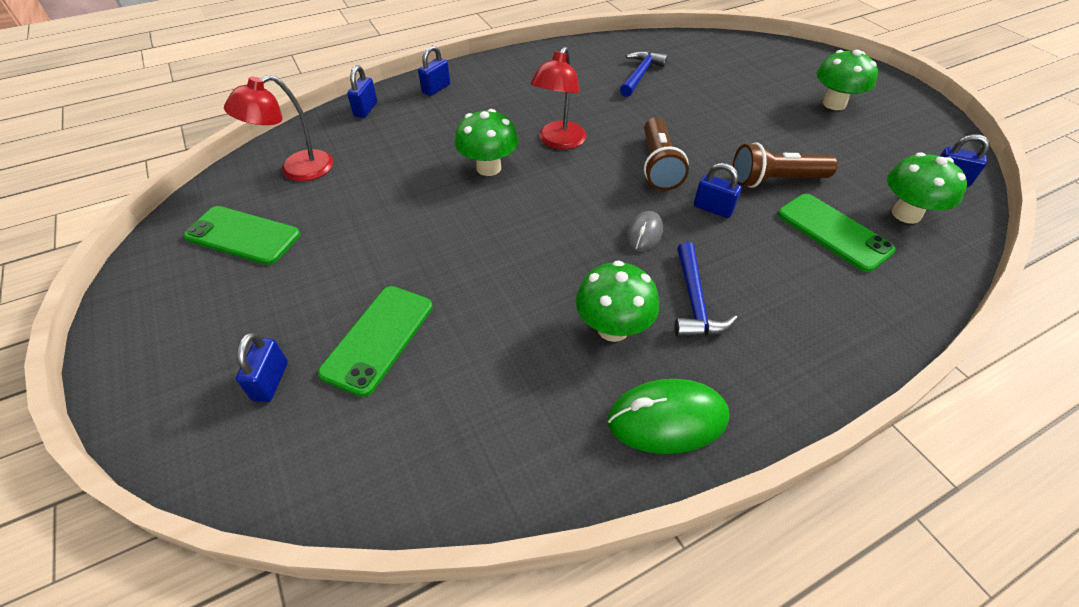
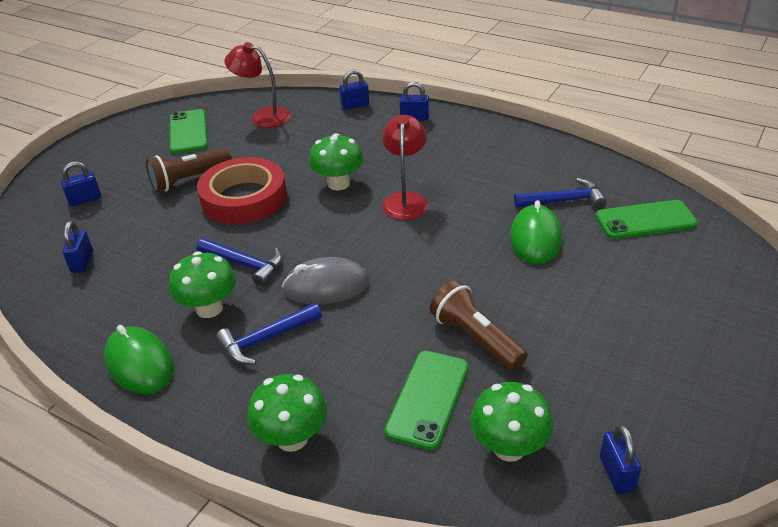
camera: 60 degrees right, 10 degrees down
(378, 339) = (137, 218): green phone -> green phone (645, 220)
(439, 237) = (244, 198): none -> red tape
(558, 142) = (405, 200): red lamp -> red lamp turned 105 degrees clockwise
(560, 276) = (245, 264): none -> blue hammer
(644, 234) = (326, 286): grey mouse -> grey mouse, size x1.71
(658, 166) = (426, 262): brown flashlight -> brown flashlight (189, 180)
(675, 105) = (535, 238): none -> green mouse
(713, 209) = (393, 312): blue padlock -> blue padlock (82, 262)
(834, 104) = (675, 343): green mushroom -> green mushroom (292, 438)

